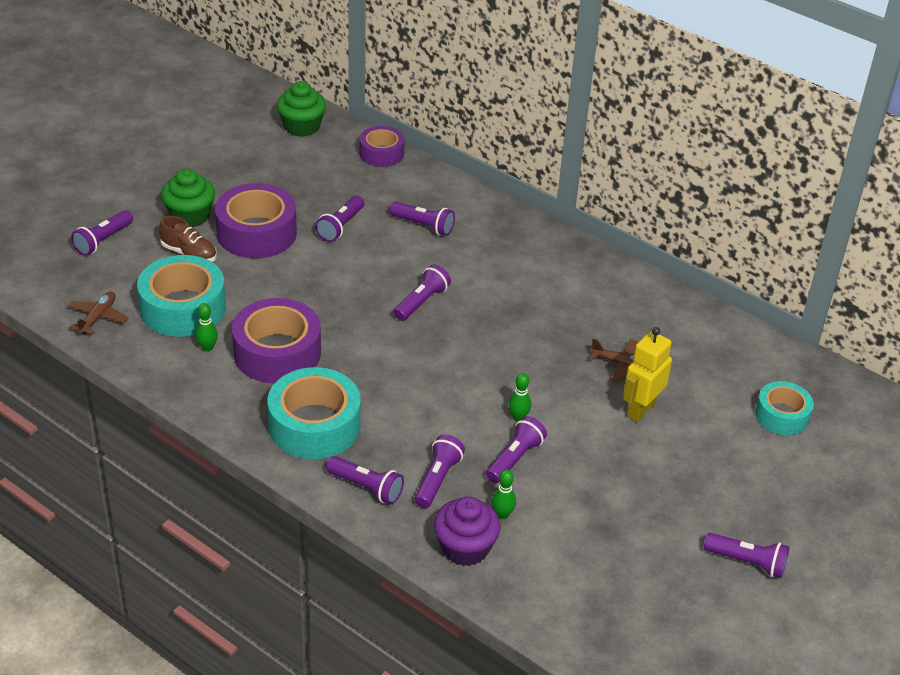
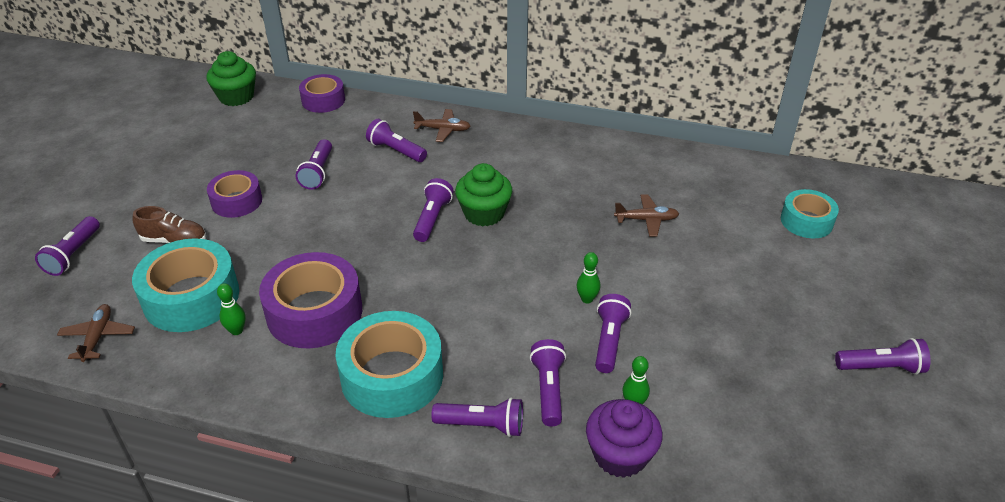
camera: 20 degrees left, 0 degrees up
(190, 216) = (159, 204): green cupcake -> green cupcake (484, 213)
(256, 233) = (237, 201): purple tape -> purple tape, size x0.60
(423, 226) = (396, 151): purple flashlight -> purple flashlight turned 150 degrees counterclockwise
(480, 217) = (443, 130): none -> brown plane
(640, 409) = (689, 255): yellow robot -> none

